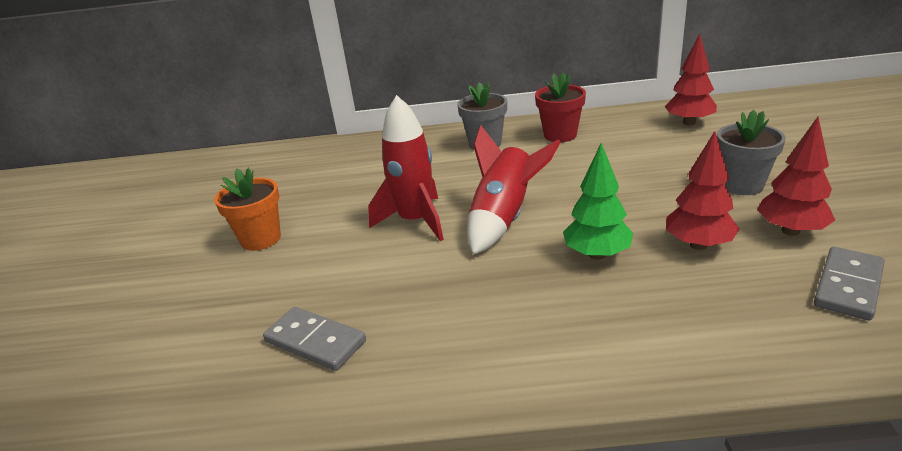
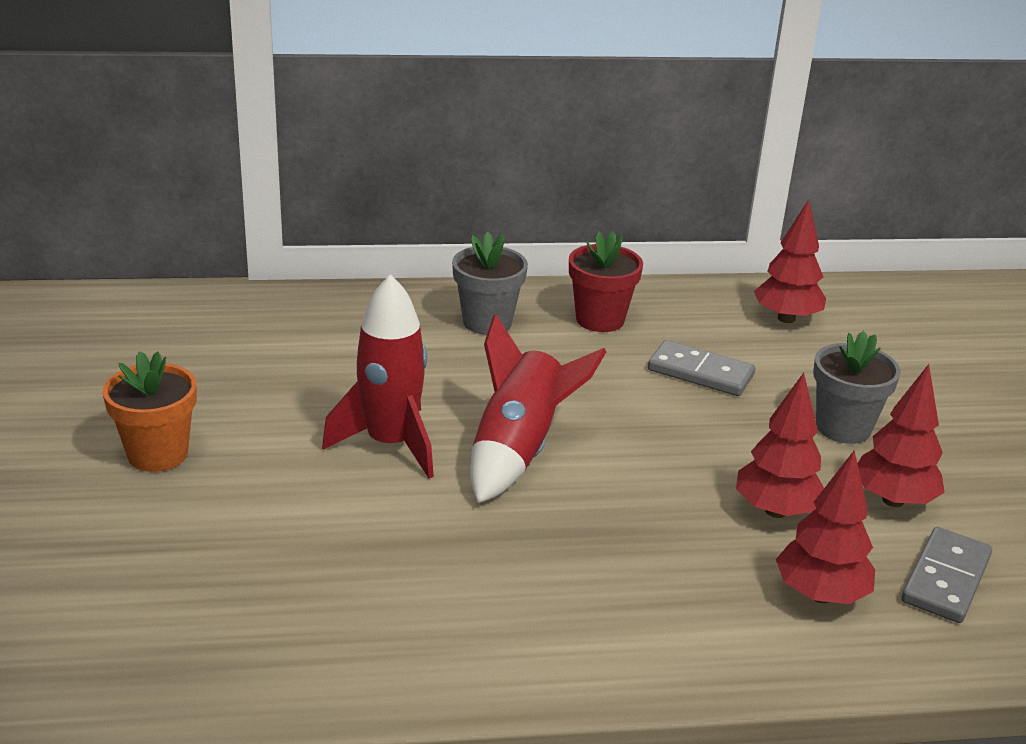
camera: 10 degrees left, 0 degrees up
(315, 341) = (268, 612): grey domino -> grey domino (700, 372)
(597, 254) = (644, 515): green tree -> none
(743, 304) = (820, 595): none -> red tree

